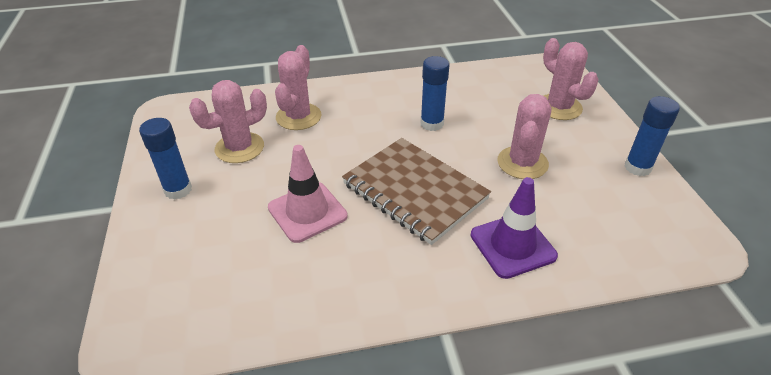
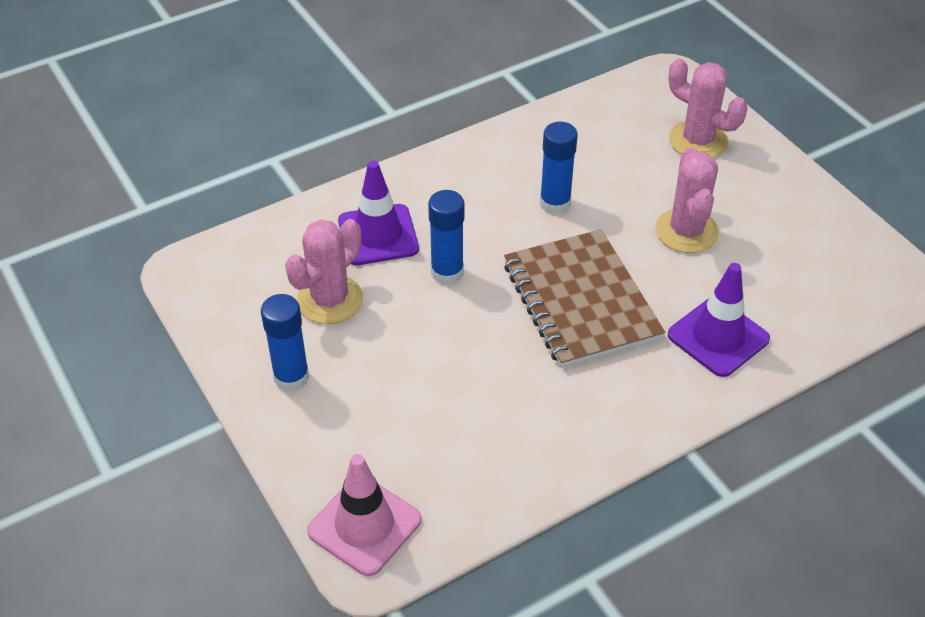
camera: 20 degrees left, 5 degrees up
(298, 117) = (378, 235): pink cactus -> purple traffic cone
(307, 212) = (470, 361): pink traffic cone -> pink traffic cone (364, 525)
(414, 191) = (580, 301): brown notebook -> brown notebook turned 45 degrees clockwise
(637, 167) = (815, 204): blue glue stick -> blue glue stick (447, 272)

